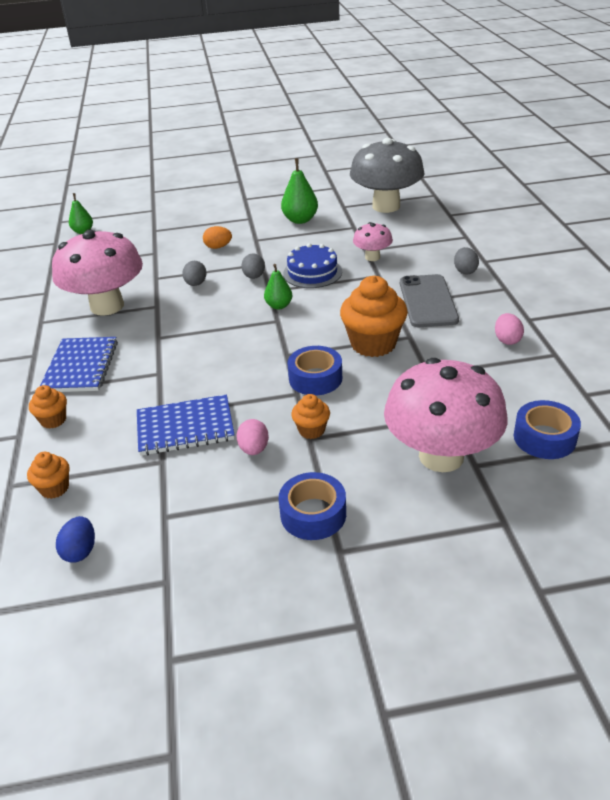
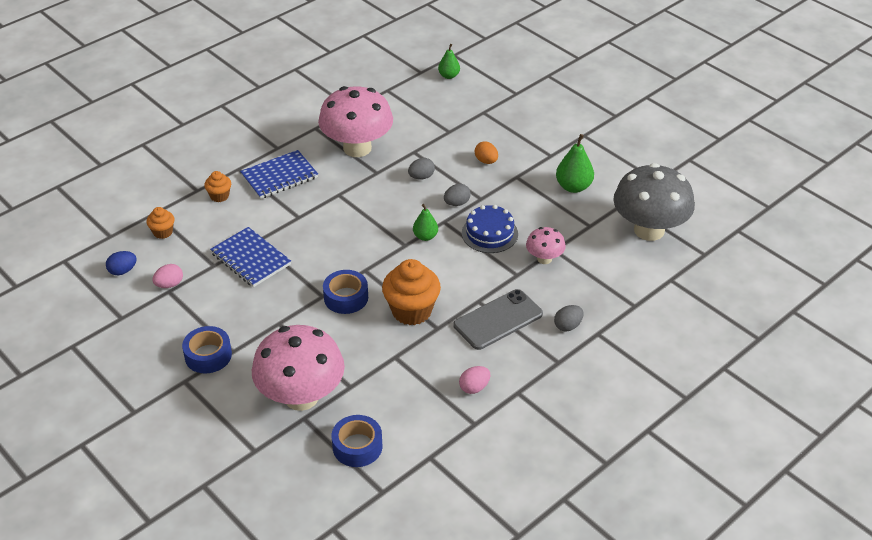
camera: 55 degrees right, 5 degrees up
(254, 449) = (250, 301): pink egg -> pink egg (169, 284)
(311, 430) = (287, 320): orange cupcake -> none

